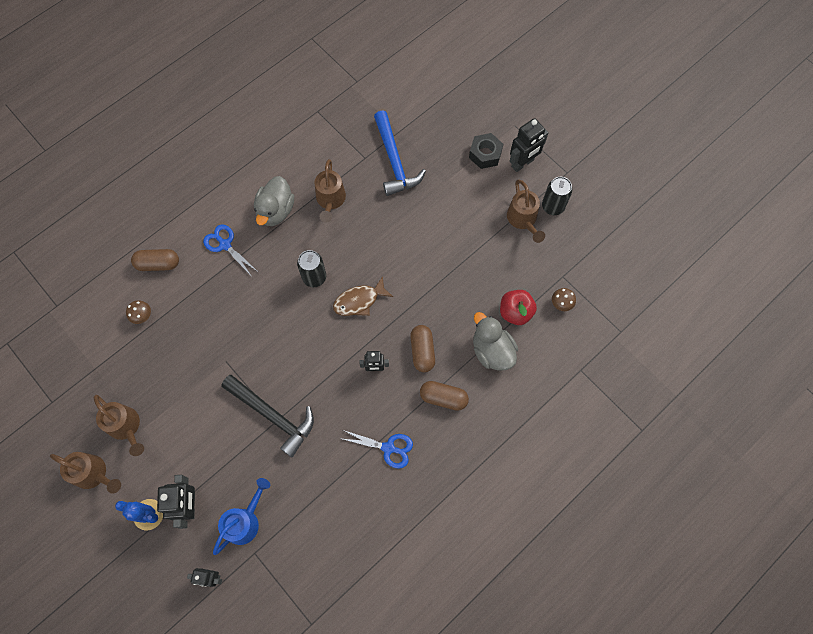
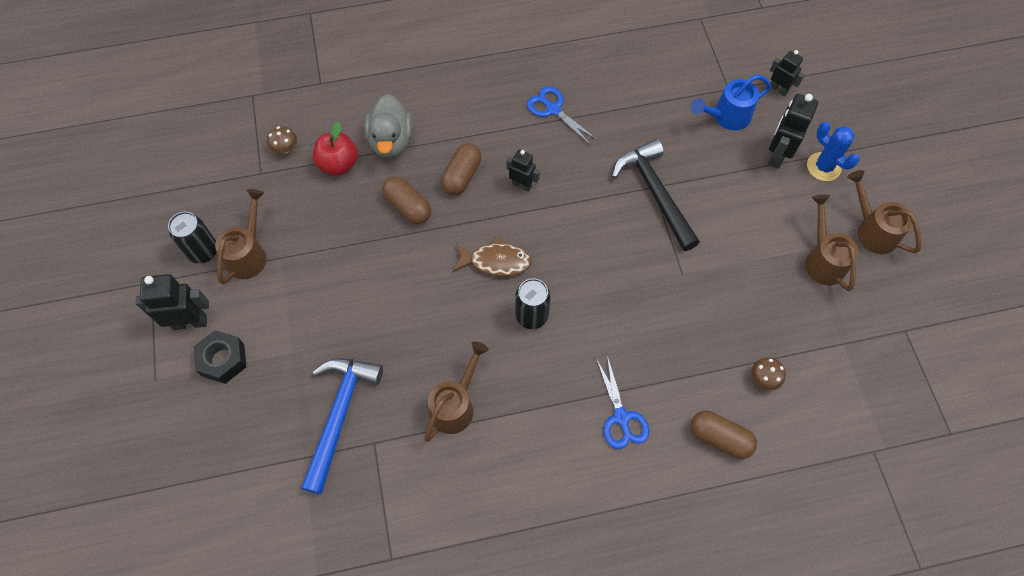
camera: 150 degrees left, 5 degrees down
(276, 211) = (533, 429): grey duck -> none
(443, 398) = (470, 124): brown capsule -> brown capsule (408, 207)

